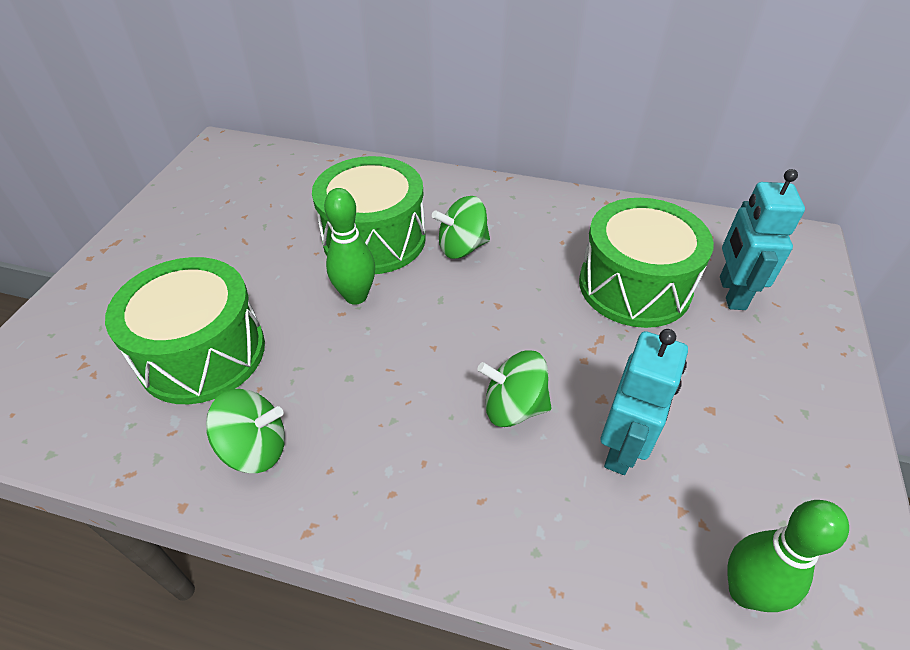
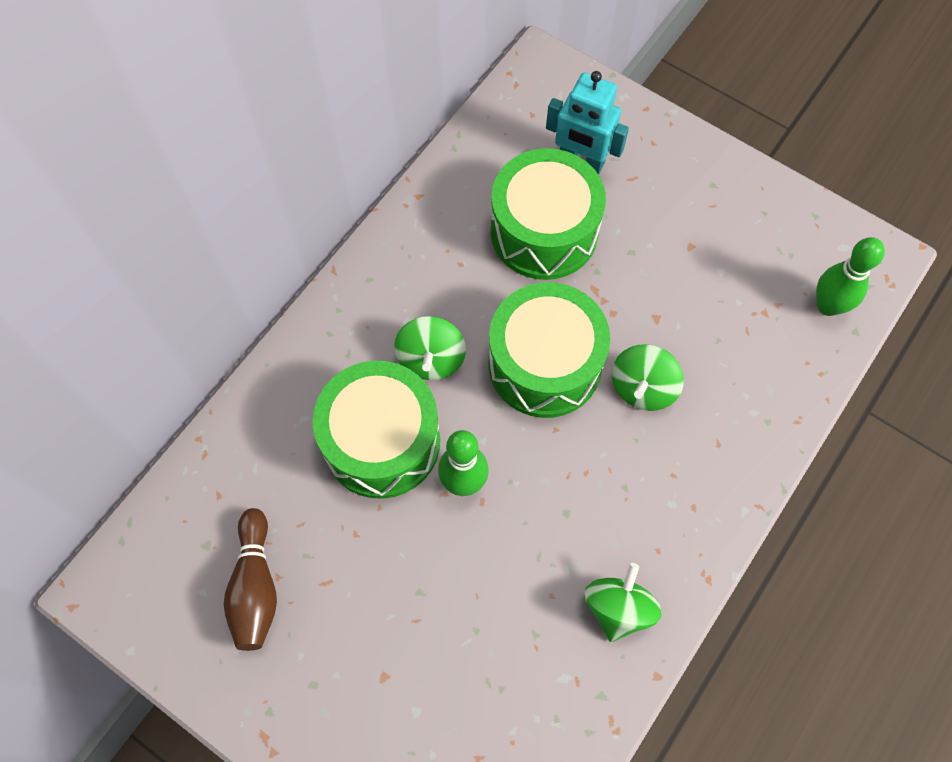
camera: 70 degrees left, 20 degrees up
(202, 353) = (489, 645): green drum -> green drum (544, 364)
(234, 207) = (255, 587): none -> brown bowling pin
(622, 448) = (705, 325): turquoise robot -> none

